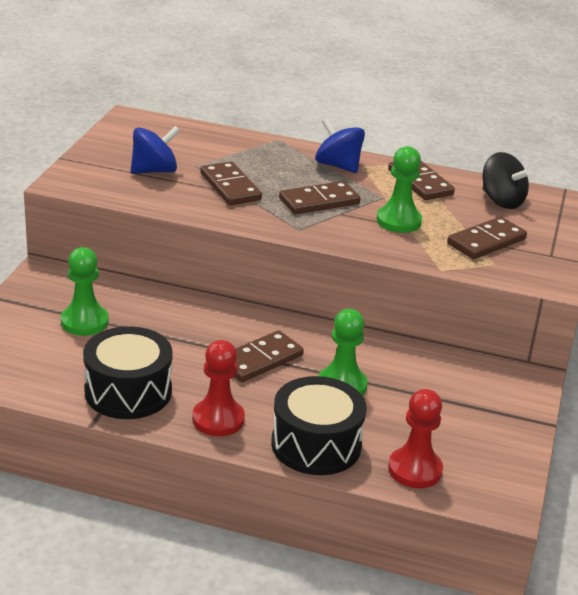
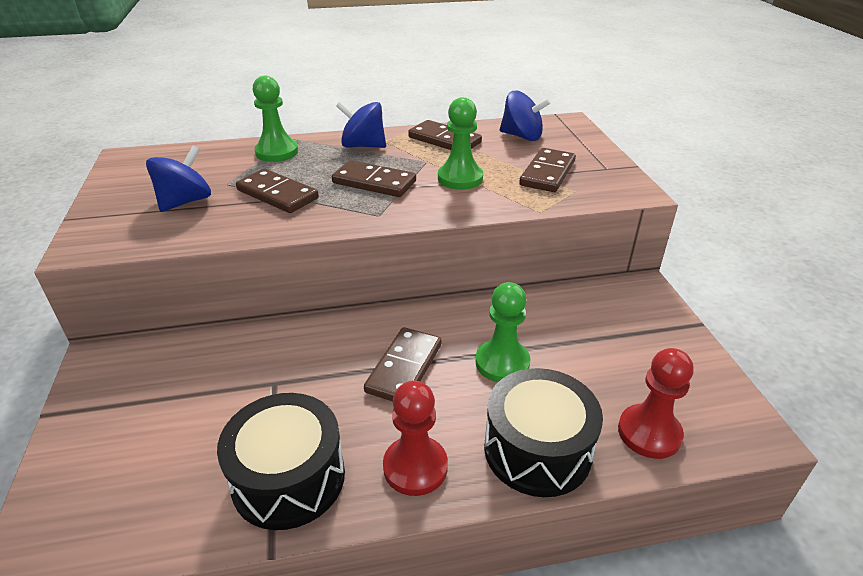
camera: 25 degrees left, 5 degrees up
(84, 322) = (182, 402): green pawn -> green pawn (277, 152)
(319, 201) = (374, 182): brown domino -> brown domino turned 75 degrees clockwise
(501, 201) = (522, 136): black spinning top -> blue spinning top

